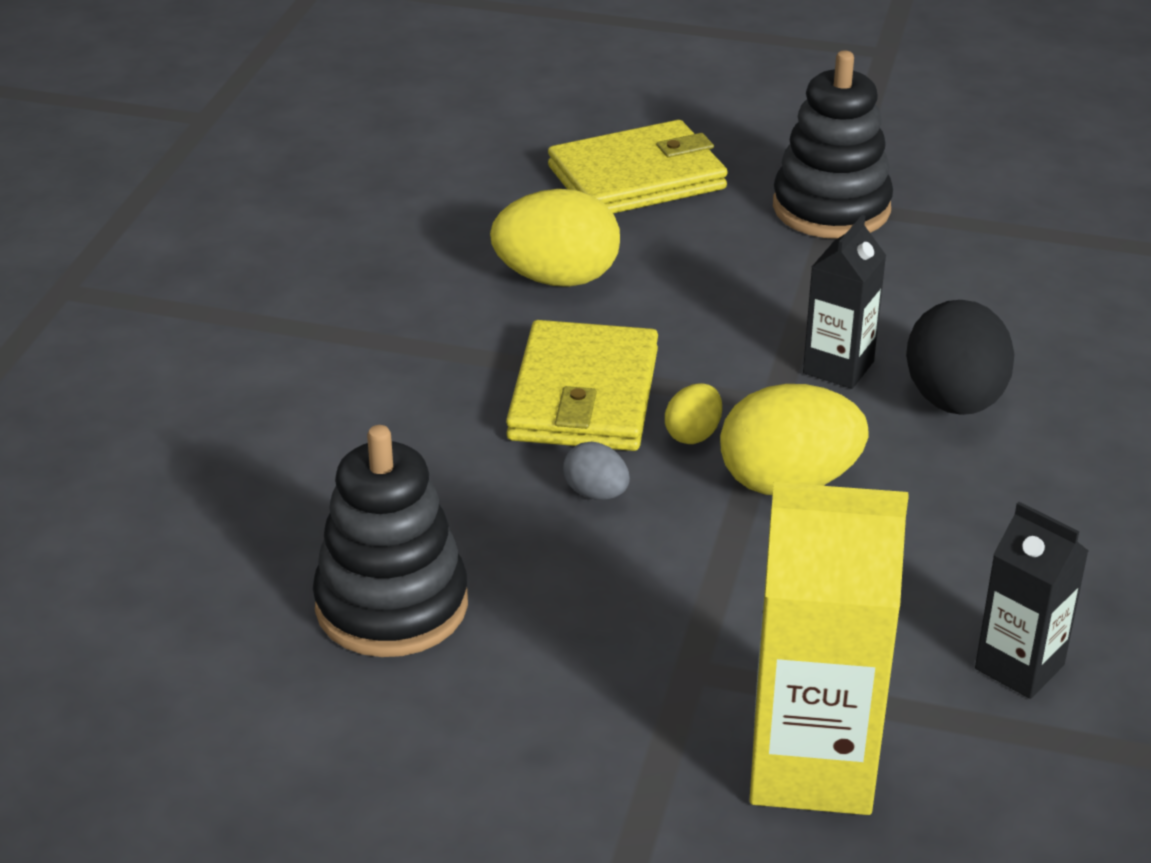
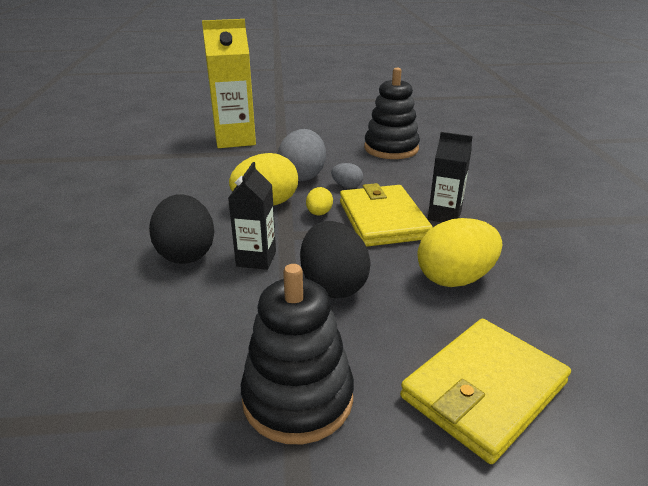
camera: 160 degrees right, 5 degrees down
(677, 550) = (302, 176): none -> grey egg
(736, 305) = (333, 285): none -> black egg
(1019, 667) = (165, 168): black carton -> black carton (444, 216)

